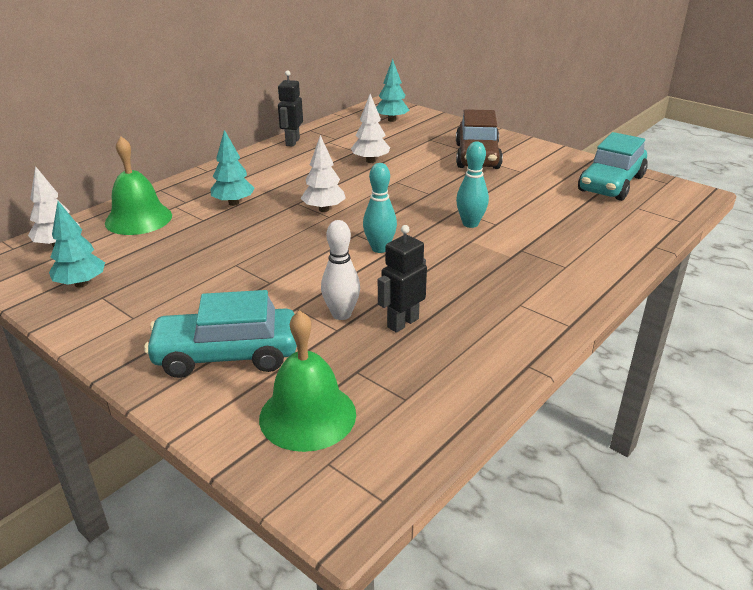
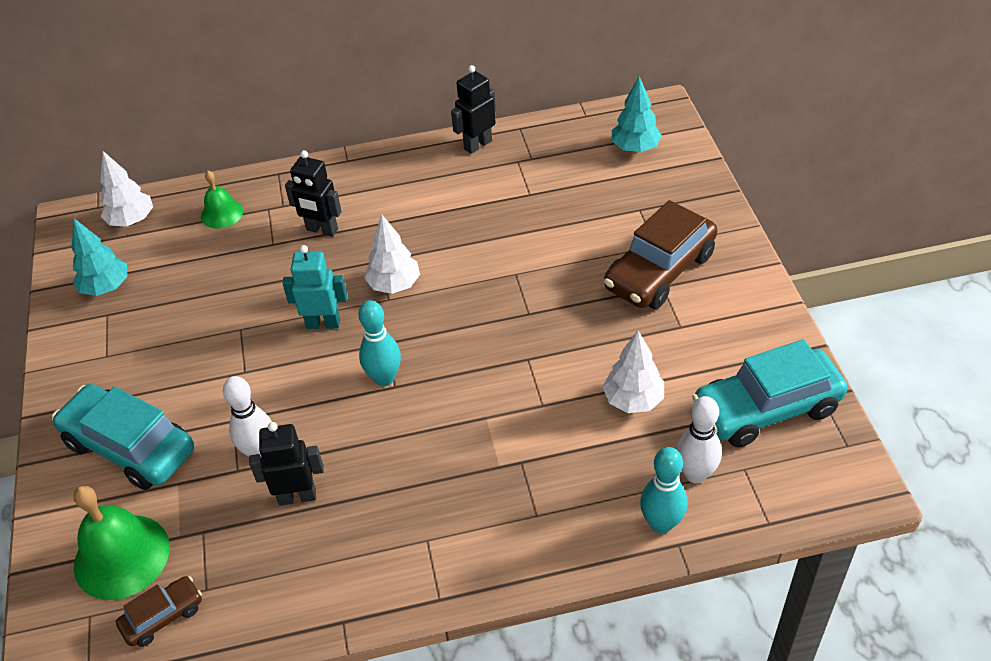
camera: 40 degrees right, 15 degrees up
(138, 219) = (222, 213): green bell -> green bell, size x0.58
(233, 203) = (322, 230): turquoise tree -> black robot
(298, 241) = (323, 323): none -> turquoise robot
(370, 161) = (526, 221): white tree -> white tree (633, 400)
(393, 430) = (163, 616): none -> brown car
(470, 224) = (515, 389): turquoise bowling pin -> turquoise bowling pin (661, 523)
(618, 218) = (695, 474): none -> white bowling pin

